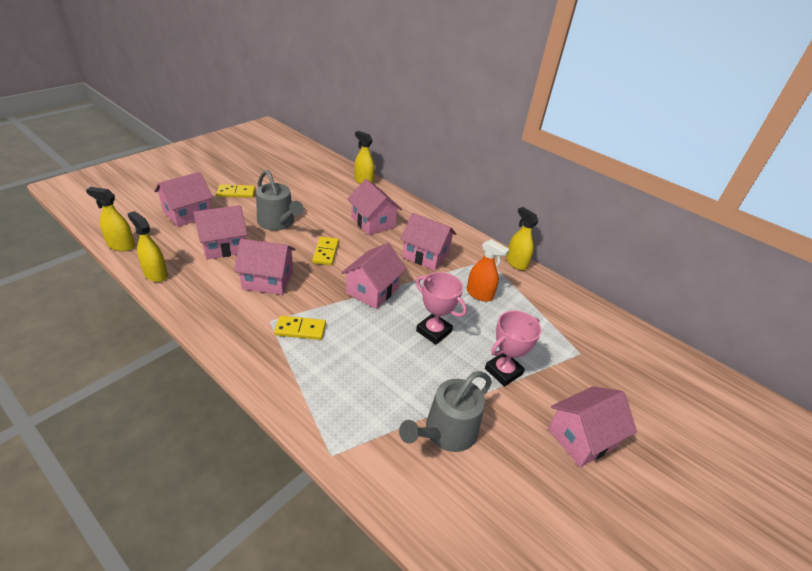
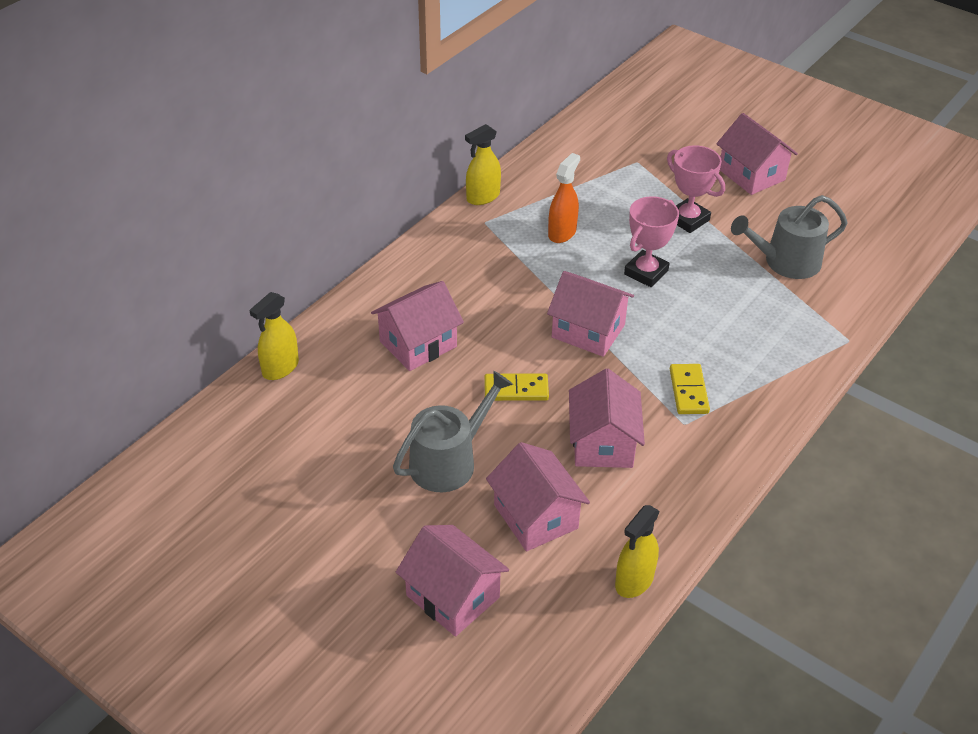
camera: 90 degrees left, 5 degrees up
(121, 245) = (576, 658): yellow spray bottle -> none
(236, 193) = (361, 544): yellow domino -> none
(425, 255) = (491, 283): pink house -> none
(446, 432) = (786, 262): grey watering can -> grey watering can turned 120 degrees clockwise

